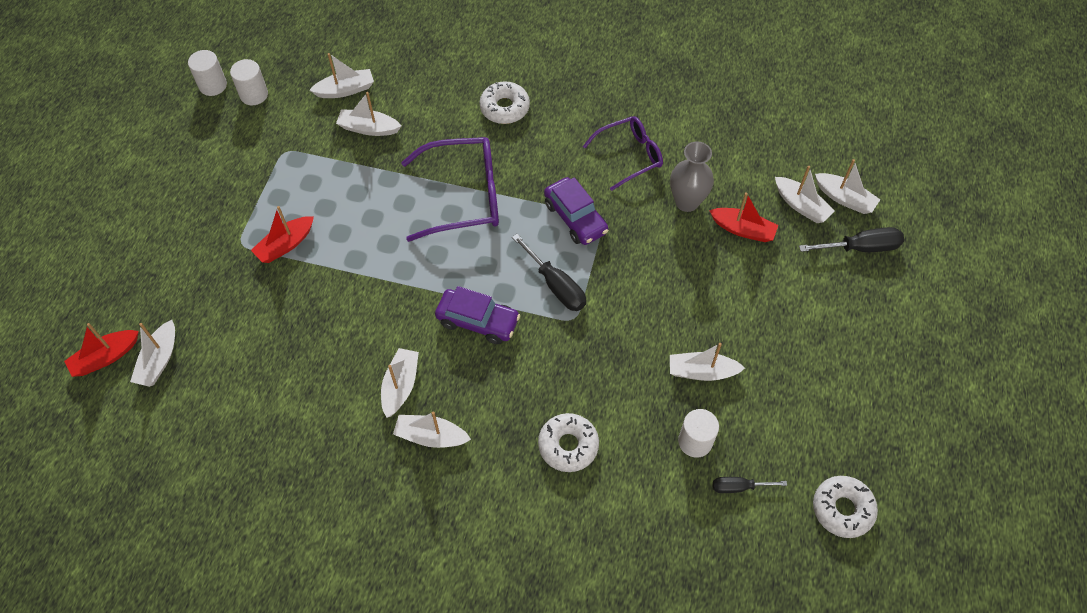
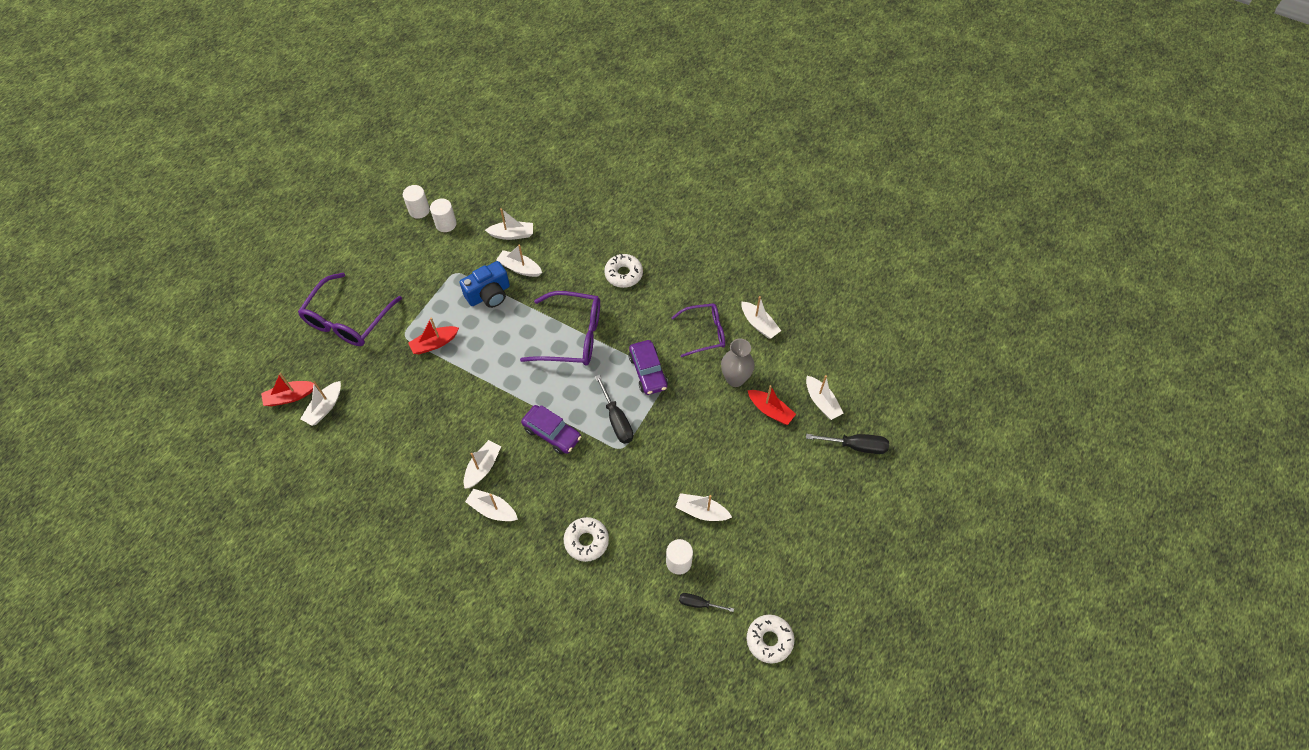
camera: 15 degrees right, 0 degrees up
(157, 241) = (348, 320): none -> purple glasses
(339, 168) = (489, 294): none -> blue camera
(844, 198) = (857, 404): white boat -> white boat (759, 324)

